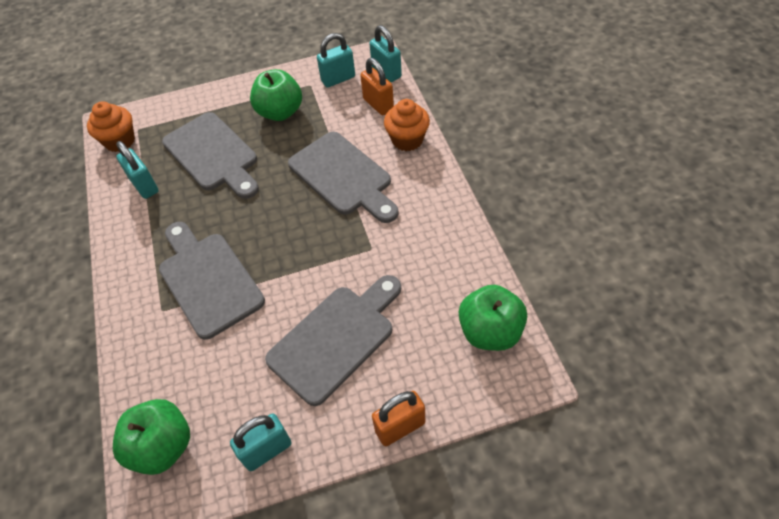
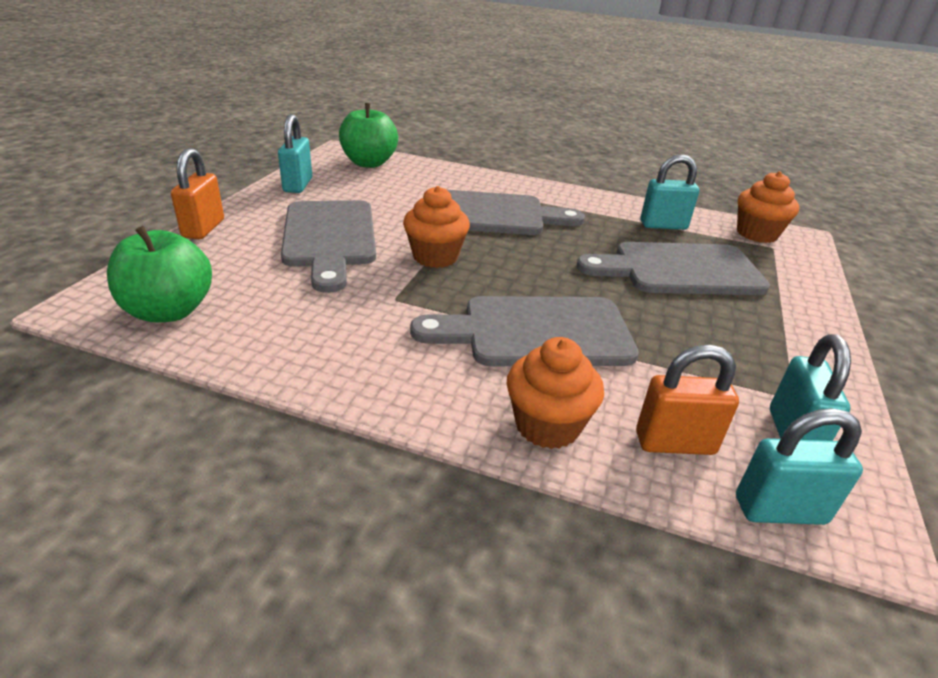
camera: 120 degrees right, 20 degrees down
(280, 112) = (732, 342): green apple -> none
(305, 265) = (435, 257): none -> orange cupcake

